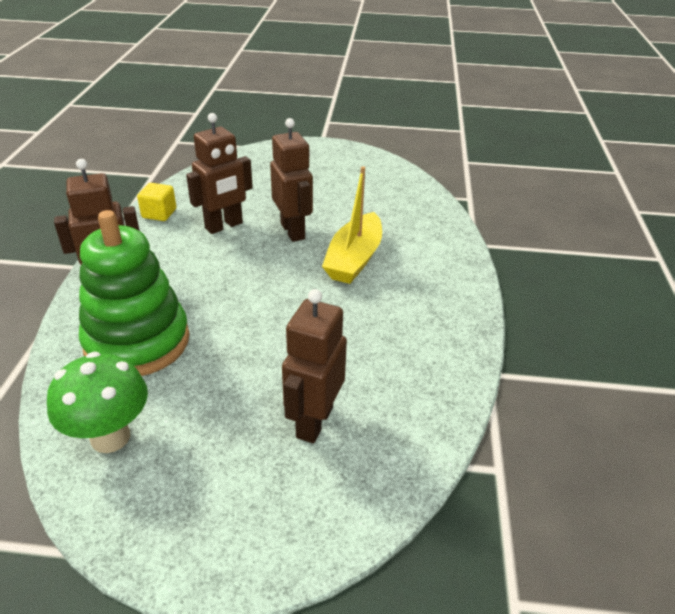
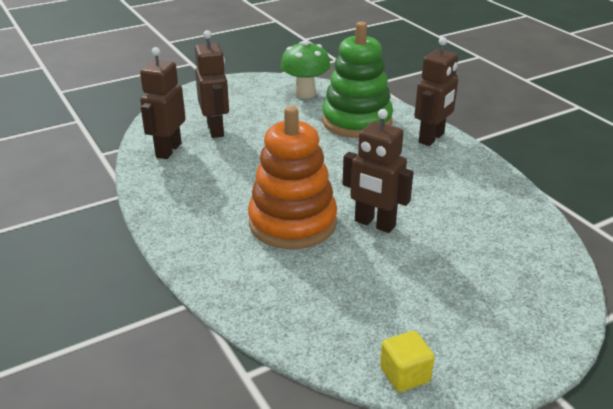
camera: 145 degrees right, 5 degrees down
(159, 213) = (499, 188): yellow cube -> yellow cube (405, 374)
(224, 226) = (434, 202): brown robot -> brown robot (168, 150)
(354, 259) = (292, 223): yellow boat -> orange stacking toy

